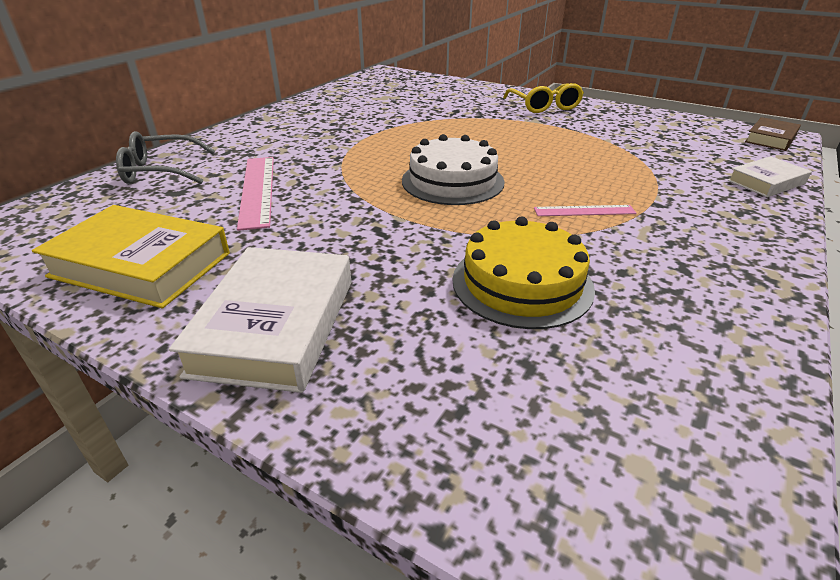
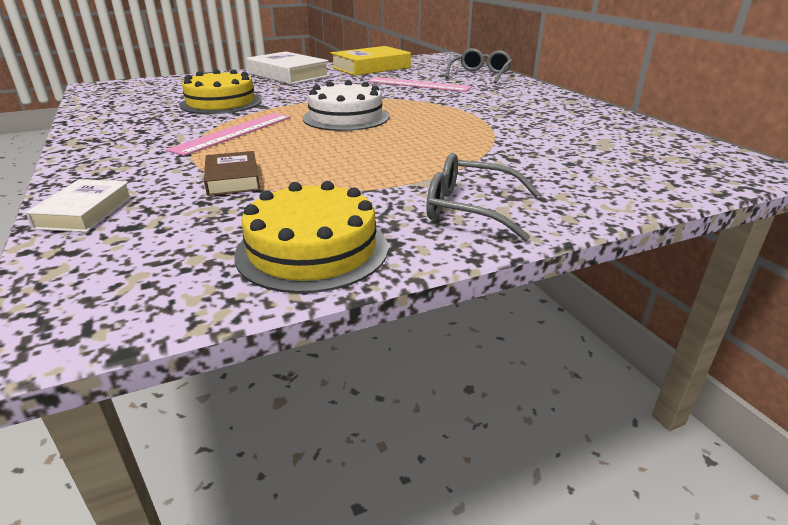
camera: 125 degrees right, 5 degrees down
(544, 106) = (470, 209): yellow glasses -> grey glasses
(584, 211) = (233, 133): pink ruler -> pink ruler, size x1.72
(644, 120) = (312, 249): none -> yellow cake
(770, 139) = (76, 308): brown book -> brown book (232, 179)

